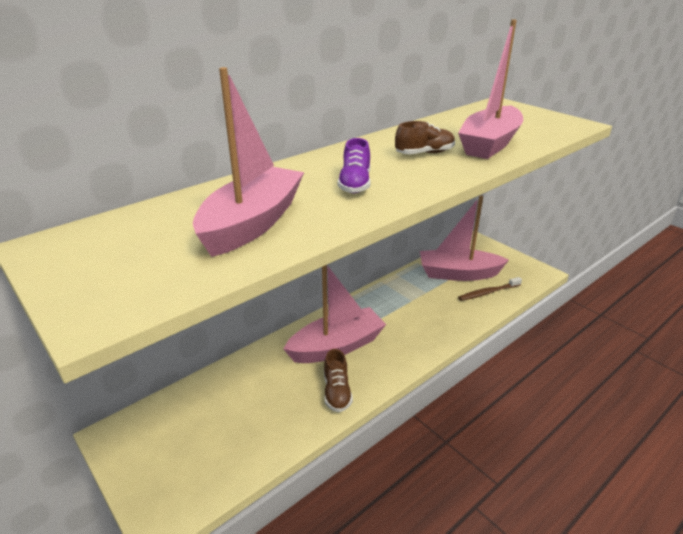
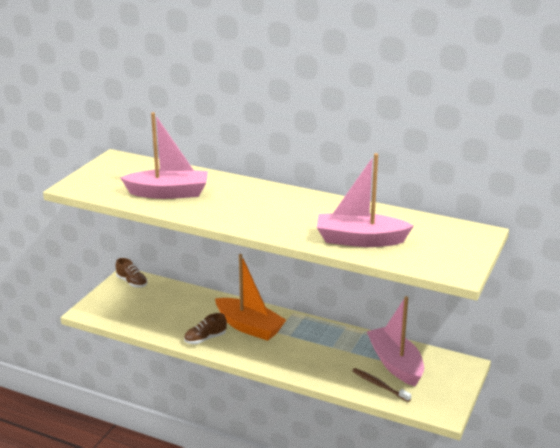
camera: 65 degrees right, 5 degrees down
(337, 346) = (249, 327): pink boat -> orange boat
(355, 184) = (240, 207): purple shoe -> none
(424, 153) = (314, 219): brown shoe -> brown shoe (132, 282)

